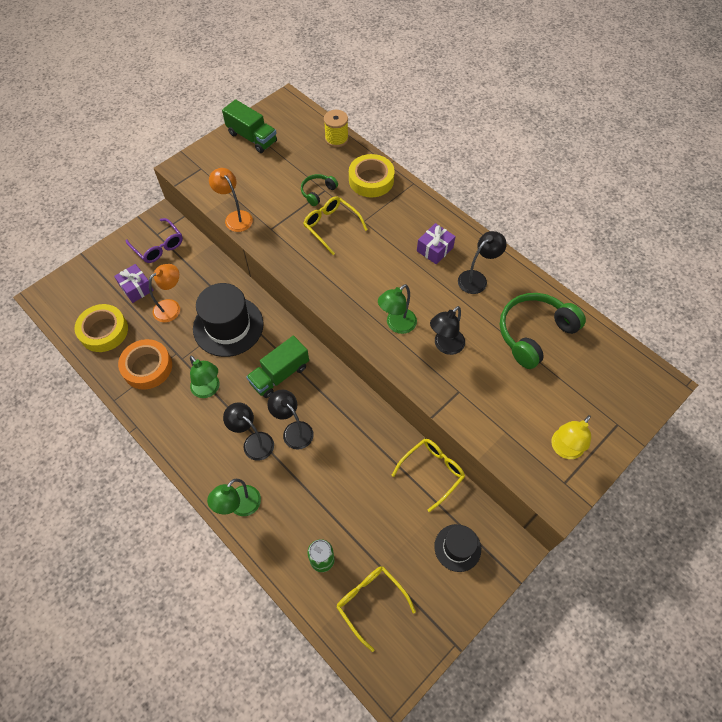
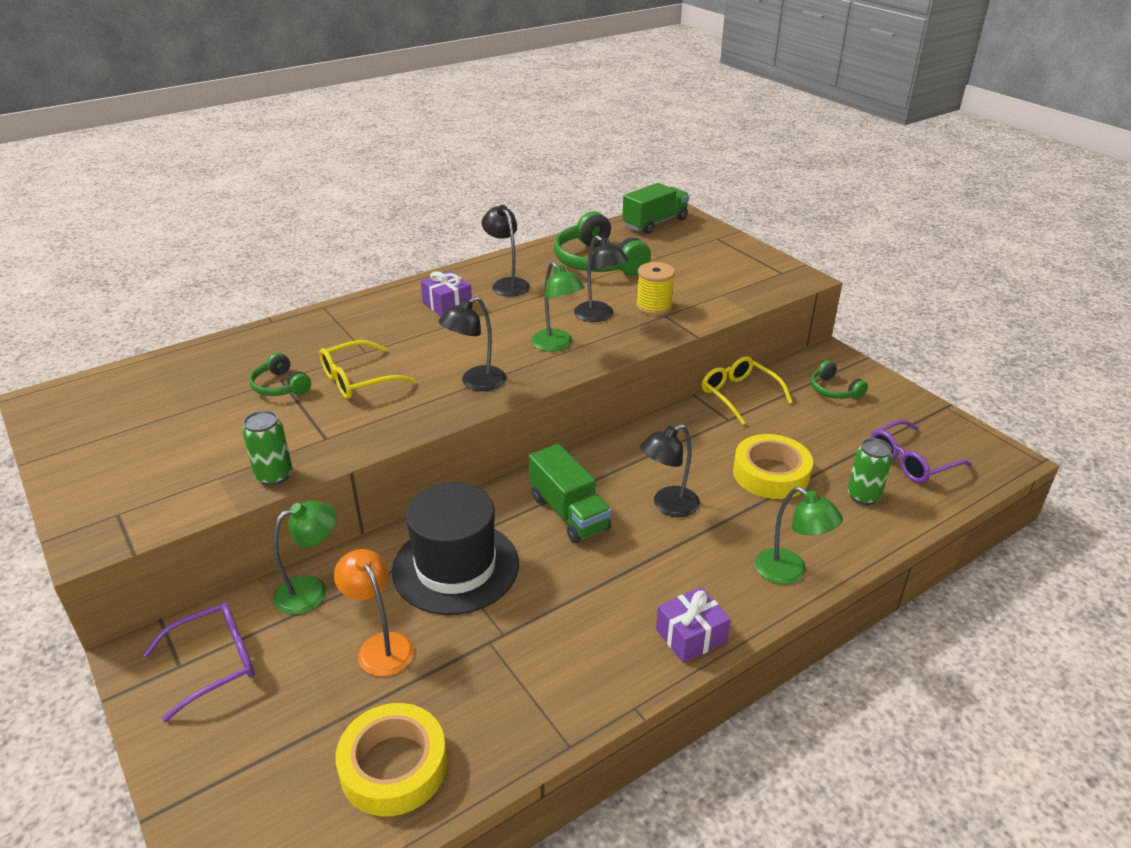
camera: 80 degrees left, 25 degrees down
(136, 288) = (306, 704): purple gift -> purple gift (691, 636)
(147, 367) = (507, 688): orange tape -> none
(208, 390) = (577, 599): green lamp -> green lamp (311, 590)
(235, 217) = (274, 476): orange lamp -> green can
(252, 137) = (95, 445): green truck -> green truck (655, 223)
(253, 442) = (682, 550): black lamp -> black lamp (476, 383)
(336, 139) = (181, 359): yellow spool -> yellow spool (654, 306)
(370, 602) = (911, 461): yellow glasses -> purple glasses
(371, 180) = (291, 338): yellow tape -> yellow tape (771, 474)
(457, 547) = (834, 390): black hat -> green headphones
(563, 449) = (744, 267): yellow lamp -> none

